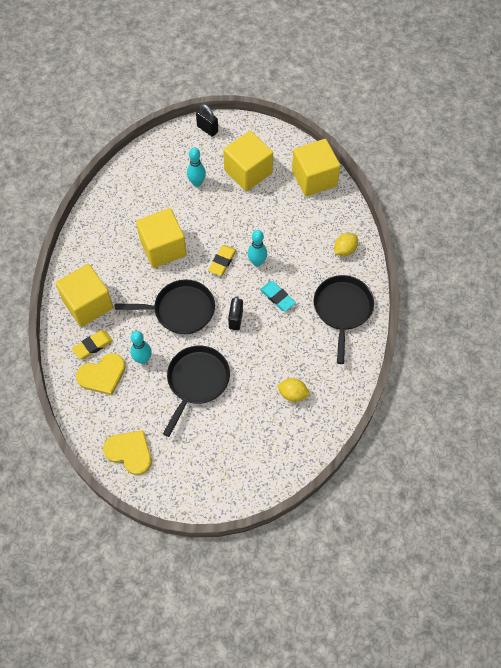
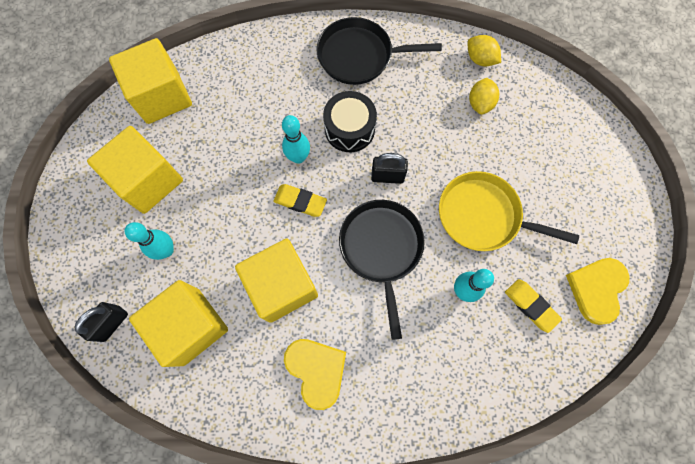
camera: 95 degrees left, 10 degrees up
(88, 304) = (386, 385): yellow cube -> yellow cube (191, 326)
(93, 346) = (453, 366): yellow eraser -> yellow eraser (530, 306)
(102, 375) = (496, 344): yellow heart -> yellow heart (316, 370)
(197, 381) = (482, 216): black pan -> yellow pan
(207, 129) = (66, 246): black padlock -> black padlock (112, 323)
(277, 297) = (349, 129): turquoise eraser -> black drum
(345, 250) = (274, 56): yellow lemon -> yellow lemon (480, 59)

